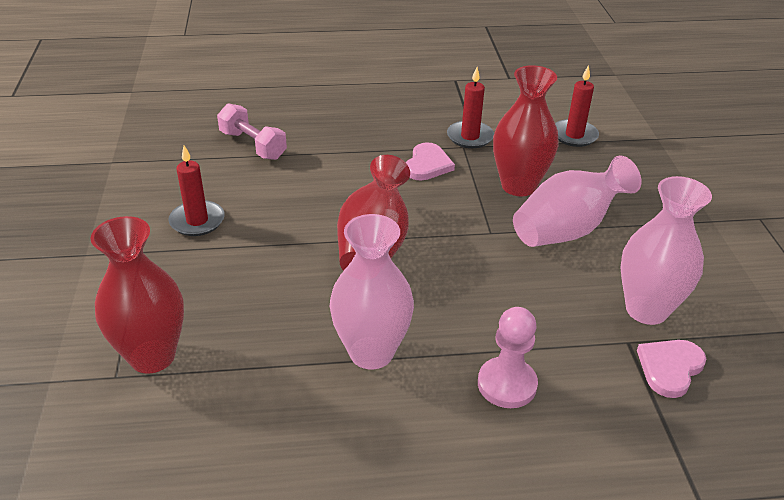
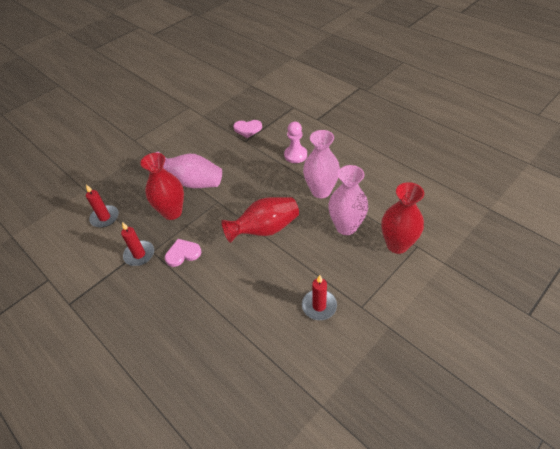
camera: 125 degrees left, 10 degrees up
(253, 145) = (234, 345): pink dumbbell -> none
(646, 309) = (223, 144): pink vase -> pink vase (346, 227)

